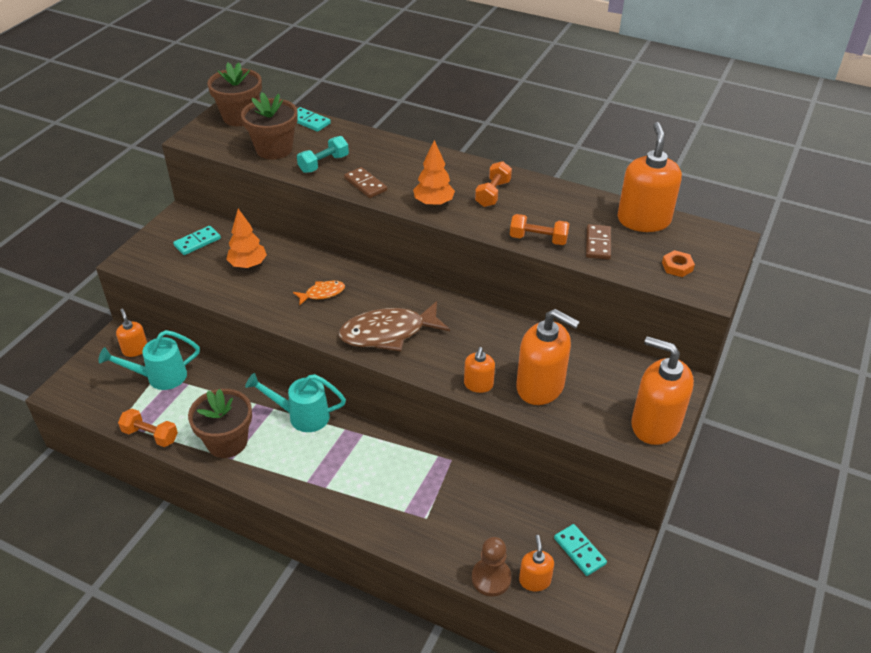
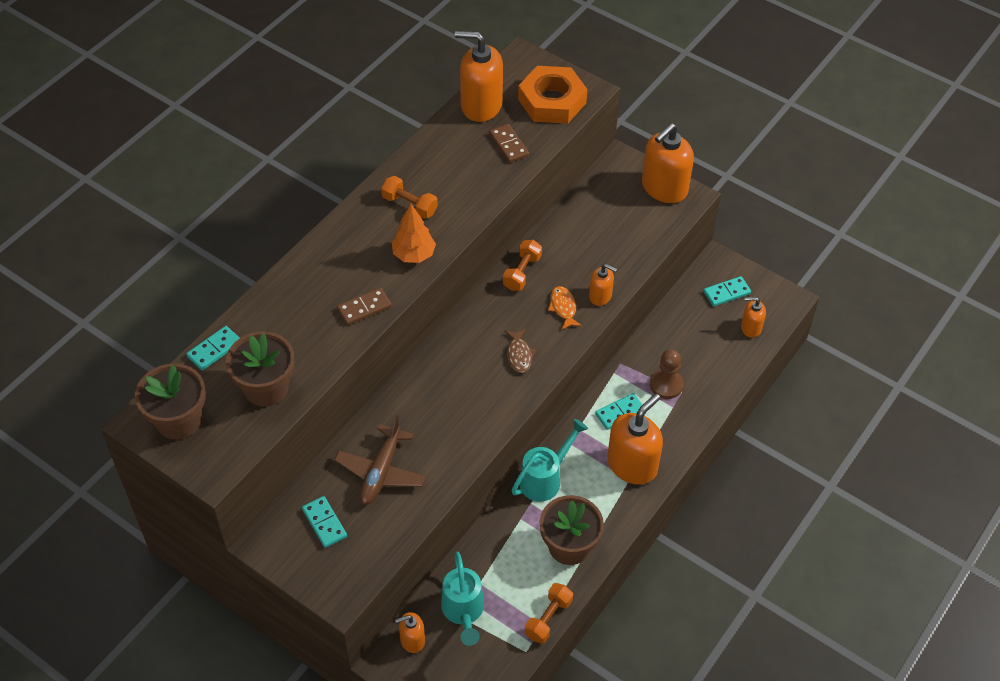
camera: 80 degrees left, 10 degrees up
(248, 265) = (381, 472): orange tree -> brown plane
(301, 416) = (545, 478): turquoise watering can -> turquoise watering can turned 150 degrees counterclockwise
(322, 293) = (447, 405): orange fish -> orange fish (563, 308)
(324, 164) = (312, 342): turquoise dumbbell -> none
(388, 333) = (519, 355): brown fish -> brown fish, size x0.49
(388, 465) = (620, 412): none -> turquoise domino
(491, 578) = (746, 356): brown pawn -> brown pawn (666, 385)
(538, 239) = (492, 185): orange dumbbell -> orange dumbbell (522, 272)
(540, 386) = (610, 252): orange soap dispenser -> orange soap dispenser (632, 465)
(598, 244) = (508, 145): brown domino -> brown domino turned 45 degrees clockwise
(677, 266) = (552, 101): orange nut -> orange nut, size x2.41

